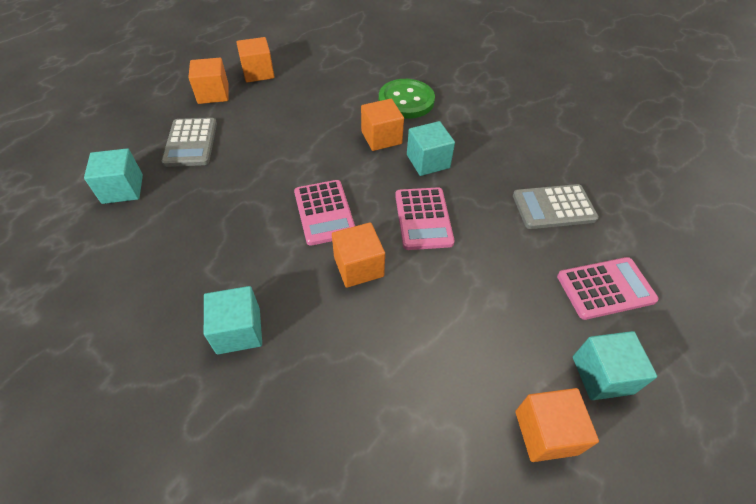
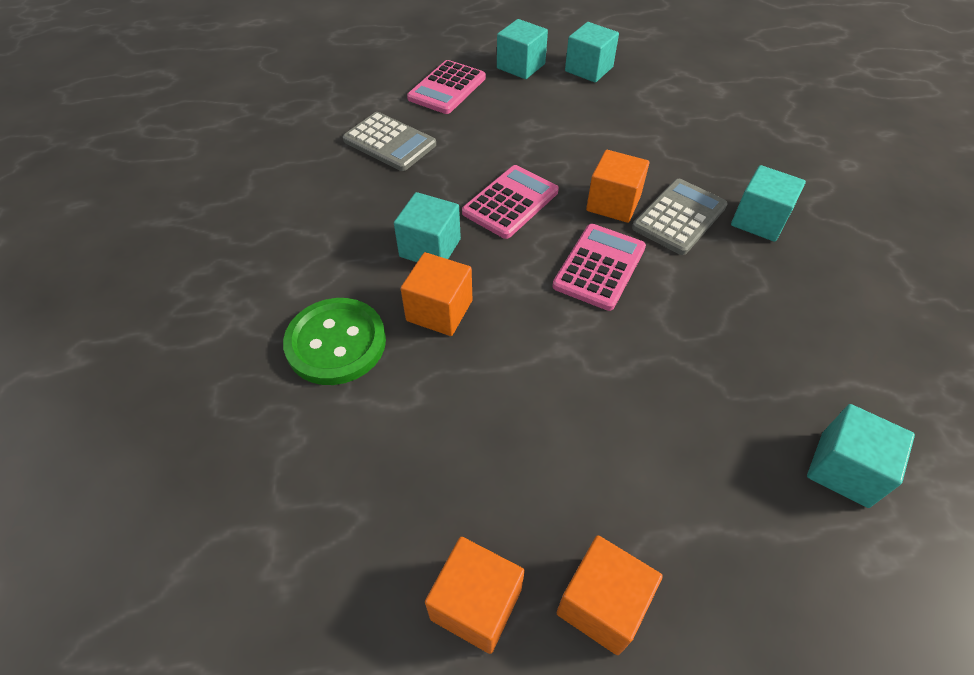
camera: 135 degrees left, 0 degrees up
(191, 143) = (704, 494): grey calculator -> grey calculator (679, 217)
(546, 432) = (589, 69): orange cube -> turquoise cube
(605, 288) = (447, 88): pink calculator -> pink calculator turned 90 degrees counterclockwise

